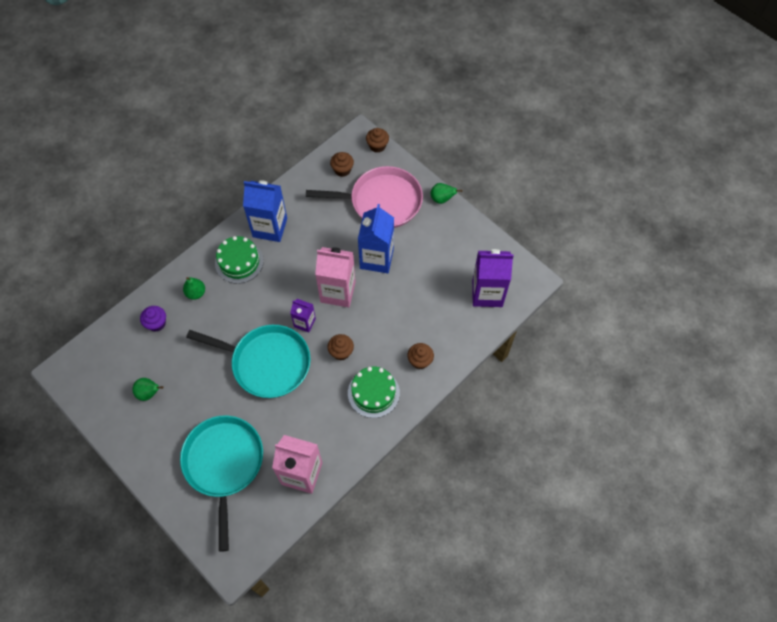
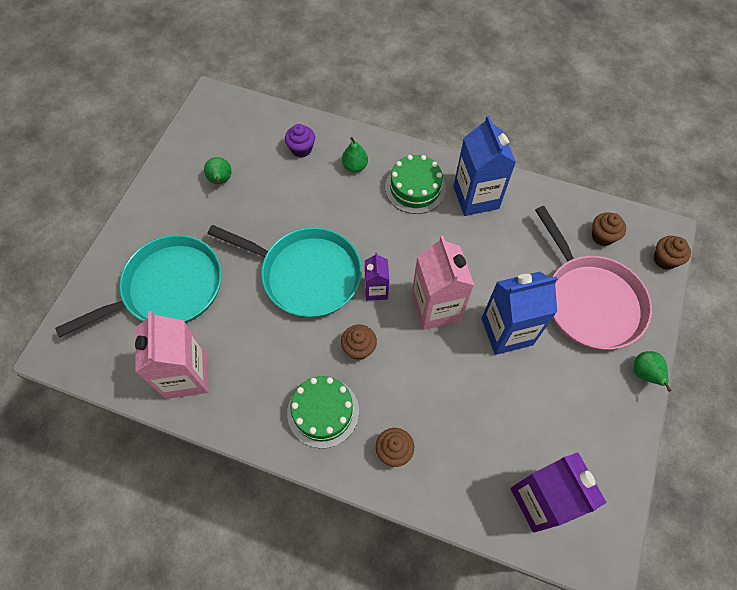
camera: 65 degrees right, 0 degrees up
(267, 363) = (306, 274): turquoise pan -> turquoise pan turned 60 degrees counterclockwise

